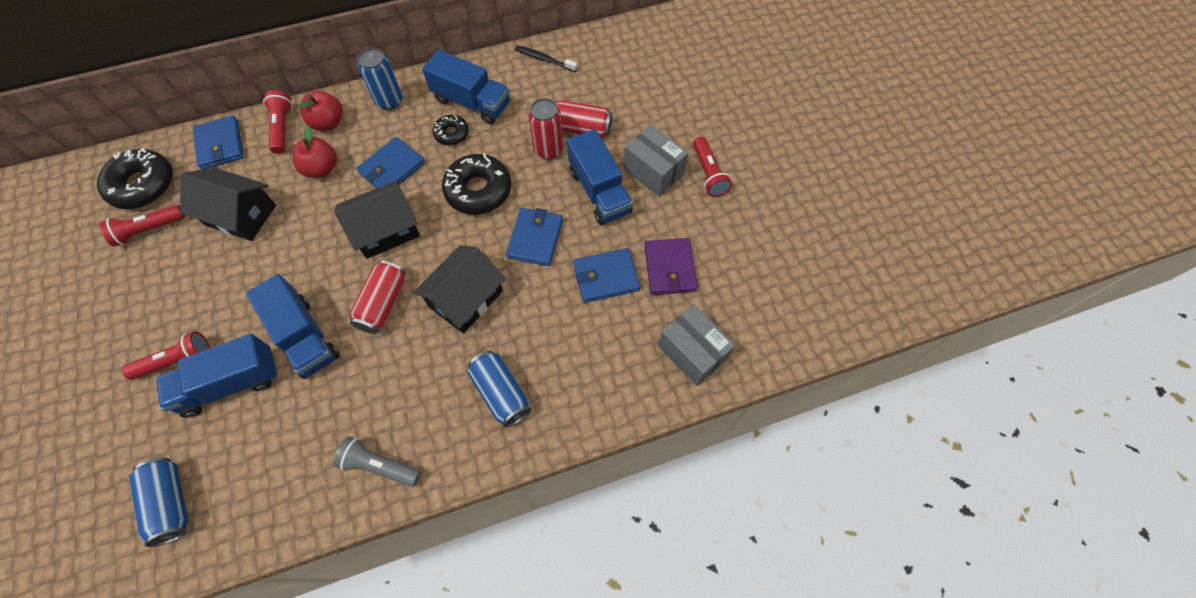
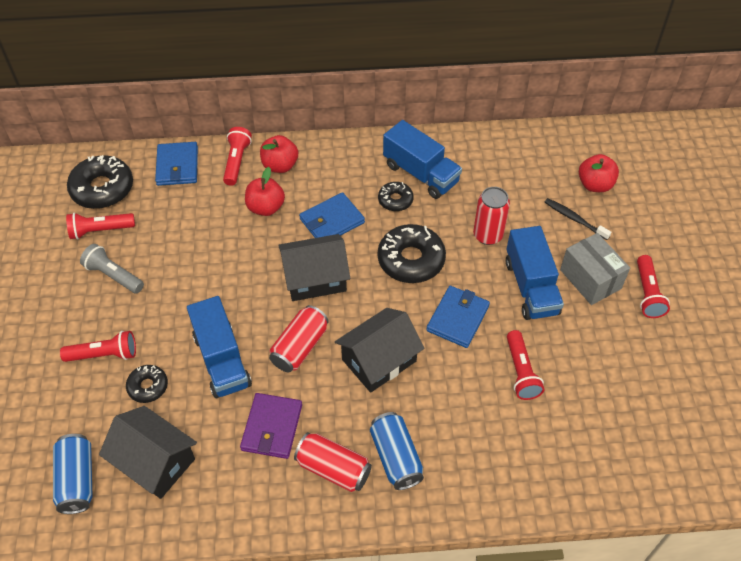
camera: 15 degrees right, 10 degrees down
(230, 383) = (148, 386): blue truck -> black donut
(240, 215) = (184, 235): black house -> black house (154, 462)
(379, 466) = (268, 495): grey flashlight -> grey flashlight (114, 275)
(389, 101) = (341, 156): blue can -> none
(544, 59) = (501, 146): black toothbrush -> black toothbrush (574, 219)
(581, 129) = (525, 222): red can -> red can (333, 469)
(606, 277) = (521, 372): blue wallet -> red flashlight
(640, 79) = (595, 185): none -> red apple
(670, 268) = (588, 378): purple wallet -> purple wallet (272, 427)
(692, 352) = (594, 465): grey box -> none

